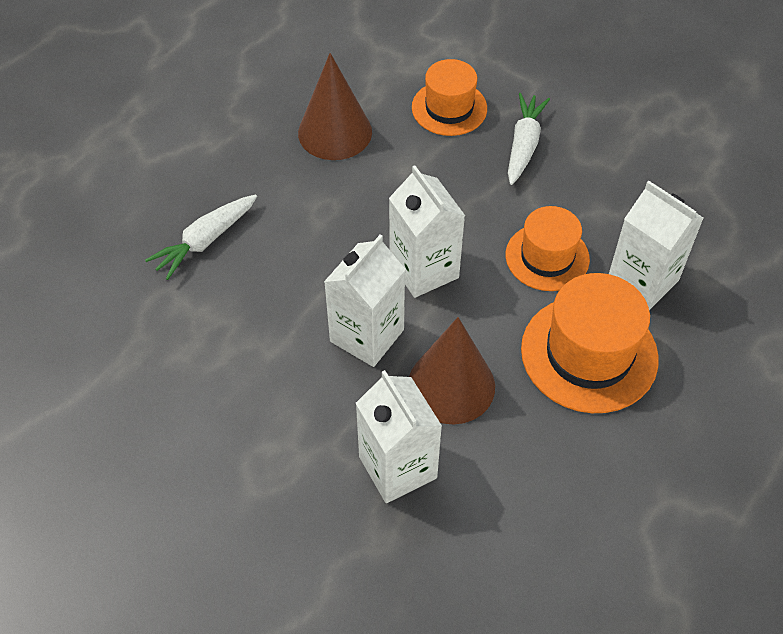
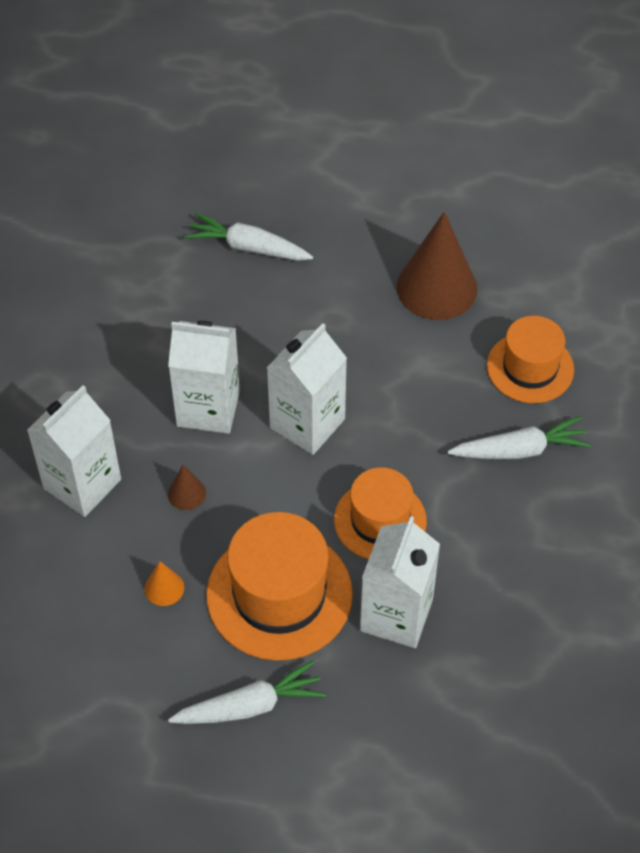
camera: 65 degrees right, 0 degrees up
(451, 385) = (186, 493): brown cone -> brown cone, size x0.44
(545, 439) = (164, 588): none -> orange cone
(691, 415) = (250, 706): none -> white carrot

